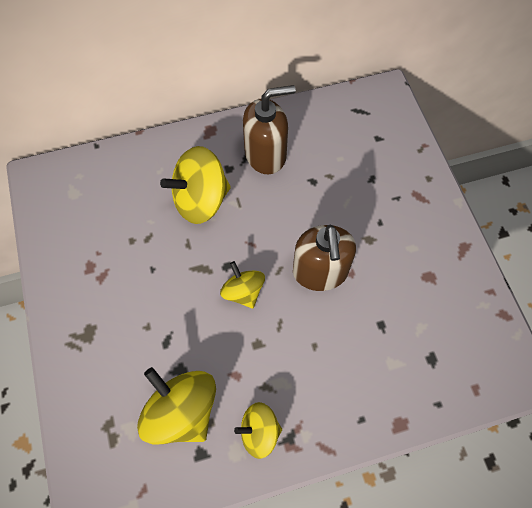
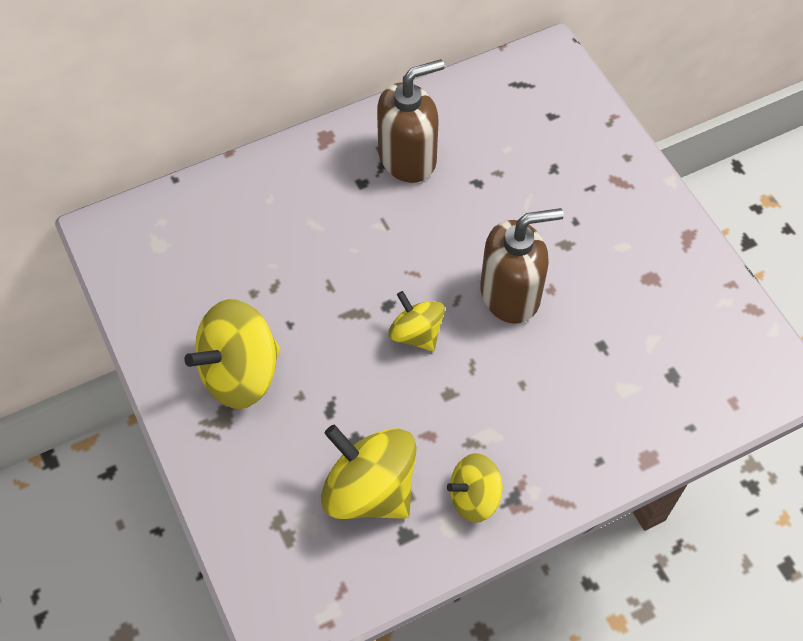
camera: 10 degrees left, 5 degrees down
(200, 200) = (334, 228): yellow spinning top -> yellow spinning top (240, 373)
(320, 272) = (511, 294): brown soap dispenser -> brown soap dispenser turned 90 degrees counterclockwise

